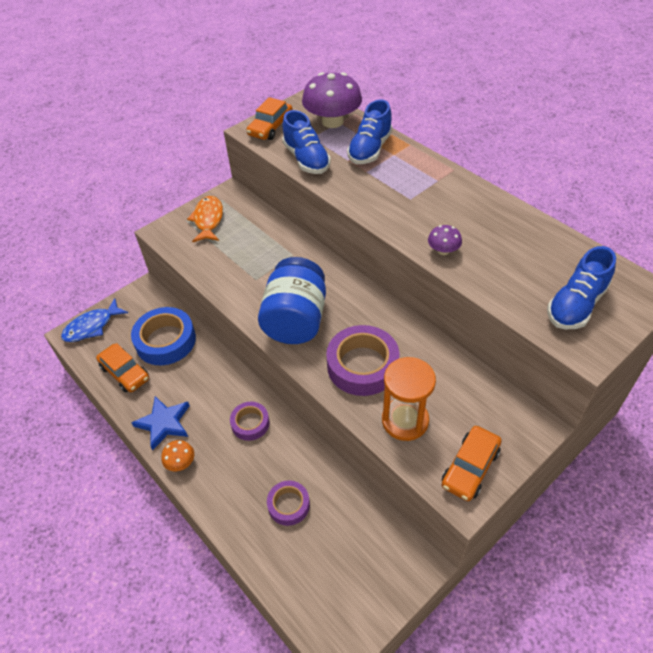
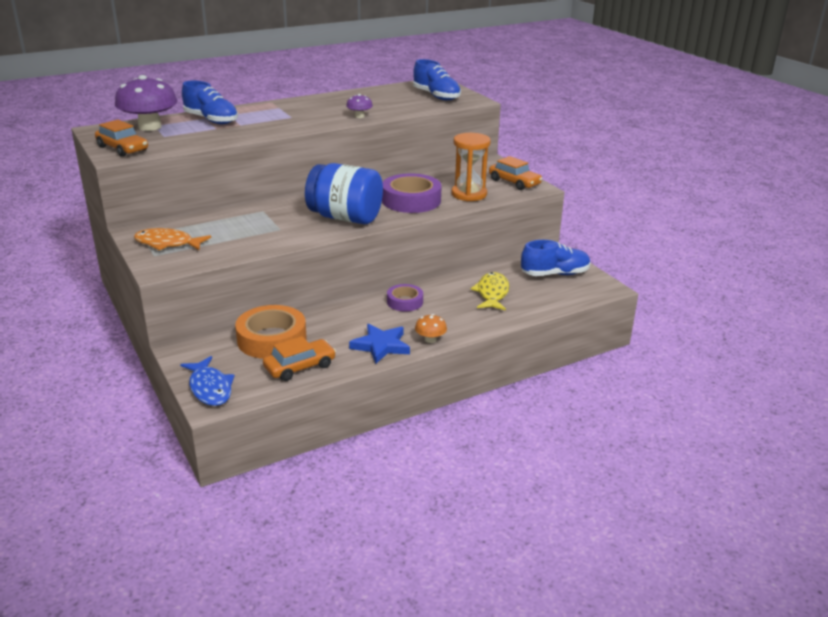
camera: 80 degrees left, 20 degrees down
(165, 341) = (272, 339): blue tape -> orange tape
(288, 505) = (492, 293): purple tape -> yellow fish
(306, 159) = (195, 141): blue shoe -> blue shoe (555, 274)

